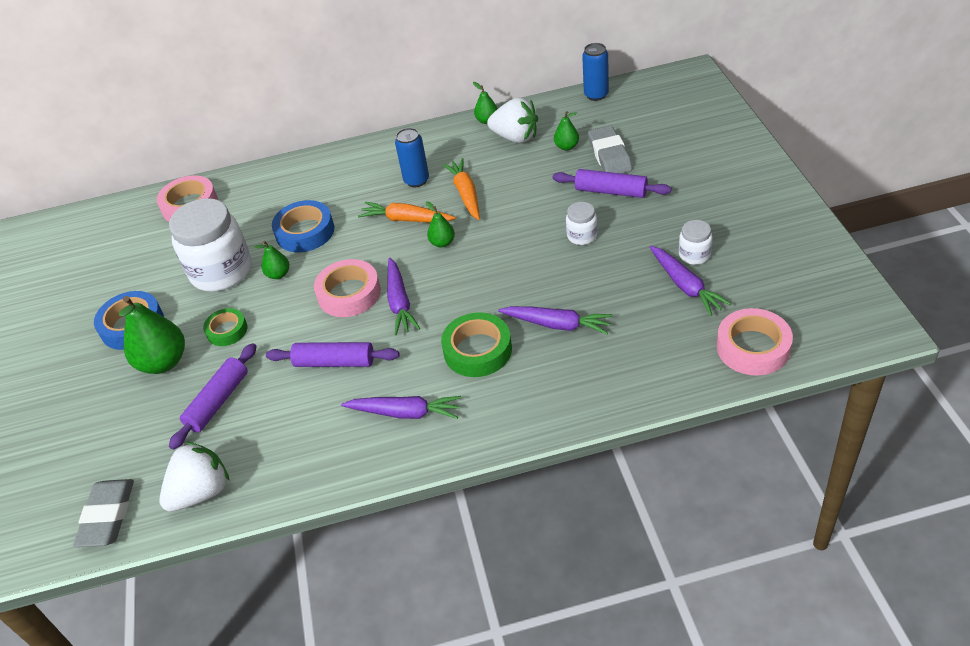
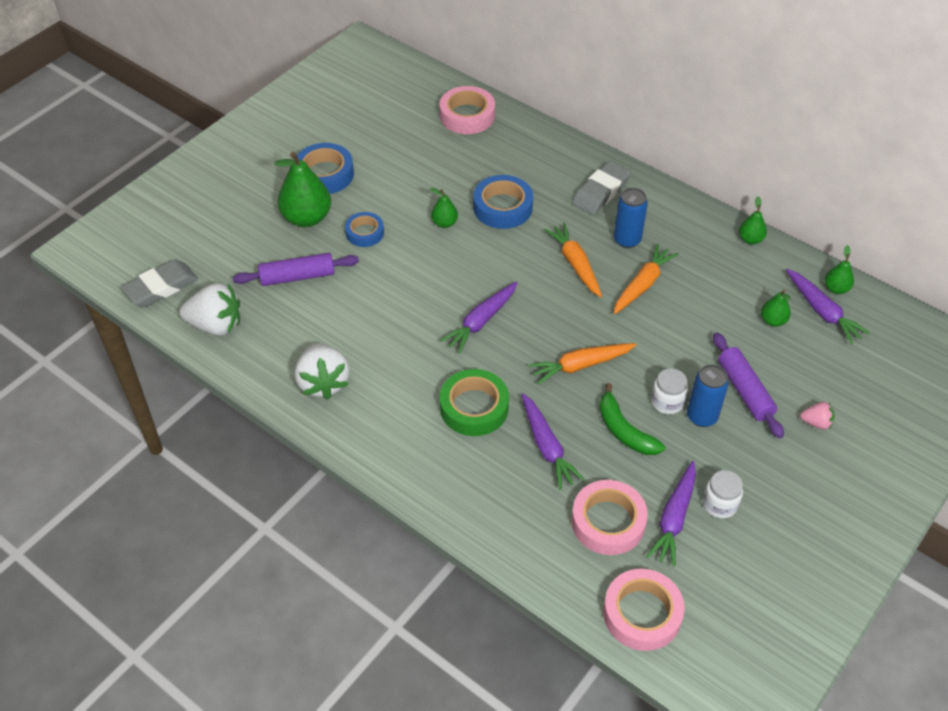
camera: 45 degrees right, 5 degrees up
(221, 271) = (418, 186): white jar -> none
(227, 330) = (365, 233): green tape -> blue tape
(334, 362) = (387, 321): purple rolling pin -> none
(349, 294) = (462, 282): pink tape -> pink tape (608, 522)
(405, 413) = (375, 400): purple carrot -> purple carrot (822, 311)
(442, 243) = (570, 306): green pear -> green pear (836, 289)
(502, 266) = (580, 365): none -> orange carrot
(515, 137) = (748, 274): white strawberry -> white strawberry (323, 382)
(584, 272) = (624, 430): none -> green banana
(596, 95) = (869, 300): blue can -> blue can (702, 416)
(609, 155) = (792, 361): grey eraser -> grey eraser (601, 192)
(670, 171) = (816, 423): none -> pink strawberry

